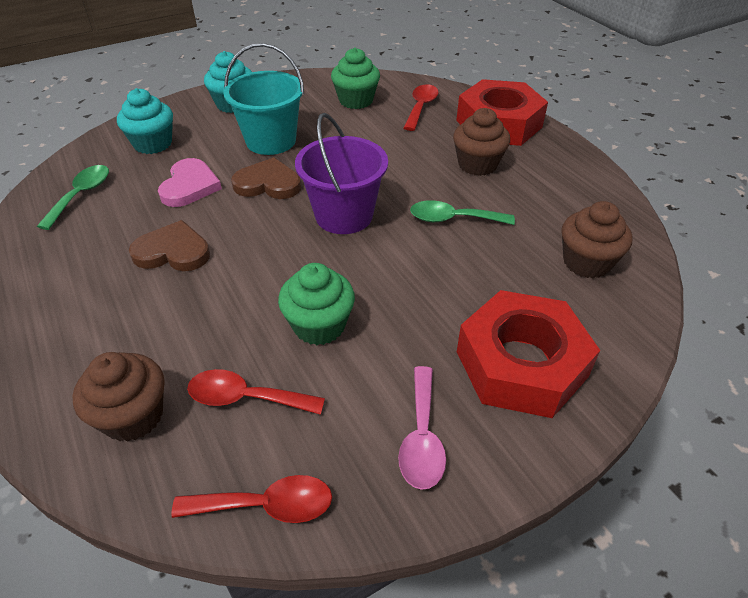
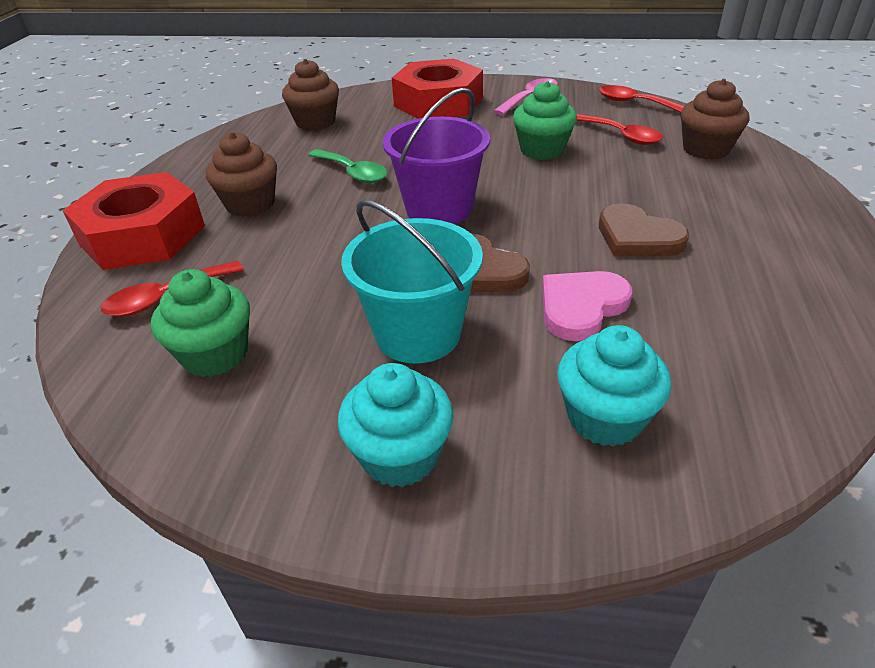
camera: 140 degrees left, 5 degrees down
(81, 195) = (748, 357): green spoon -> none

